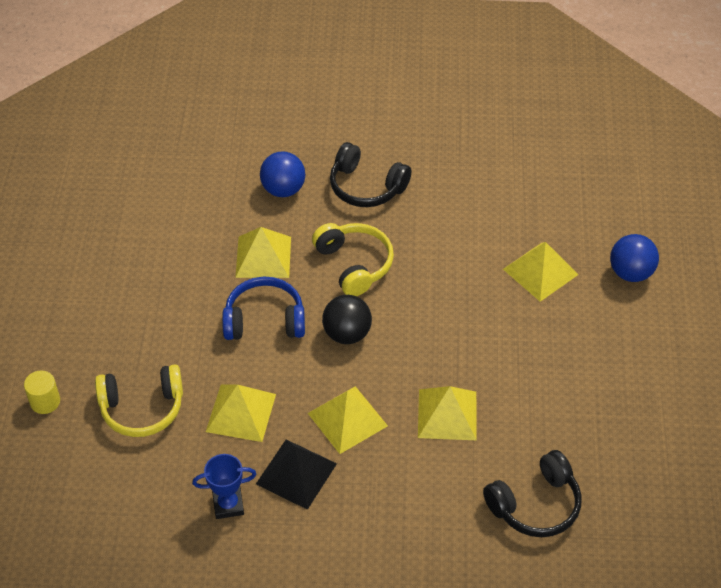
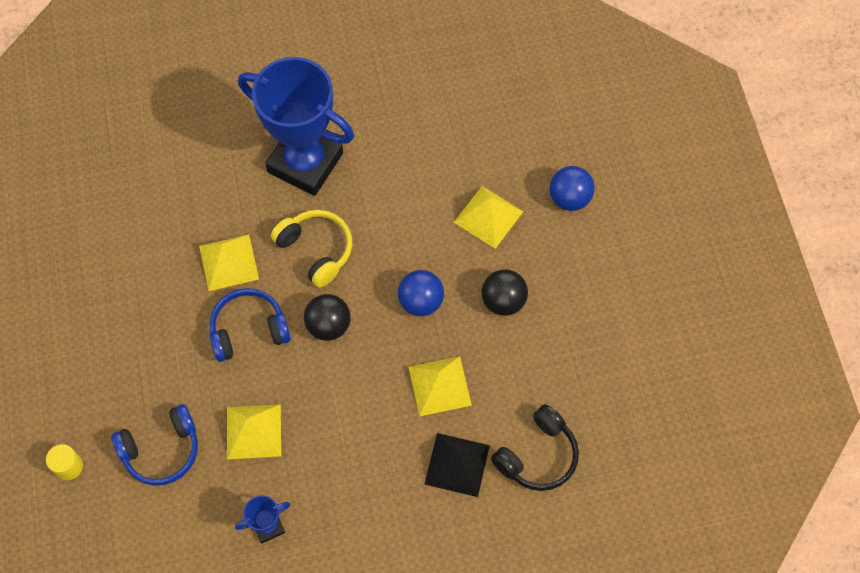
camera: 15 degrees left, 15 degrees up
(142, 408) = (162, 450): yellow headphones -> blue headphones
(283, 189) = (227, 184): blue ball -> blue ball (421, 301)
(296, 473) = (320, 480): black pyramid -> black pyramid (457, 464)
(347, 419) = (352, 413): yellow pyramid -> none
(366, 187) = (305, 162): black headphones -> blue trophy
(536, 351) = (503, 301): none -> black ball

